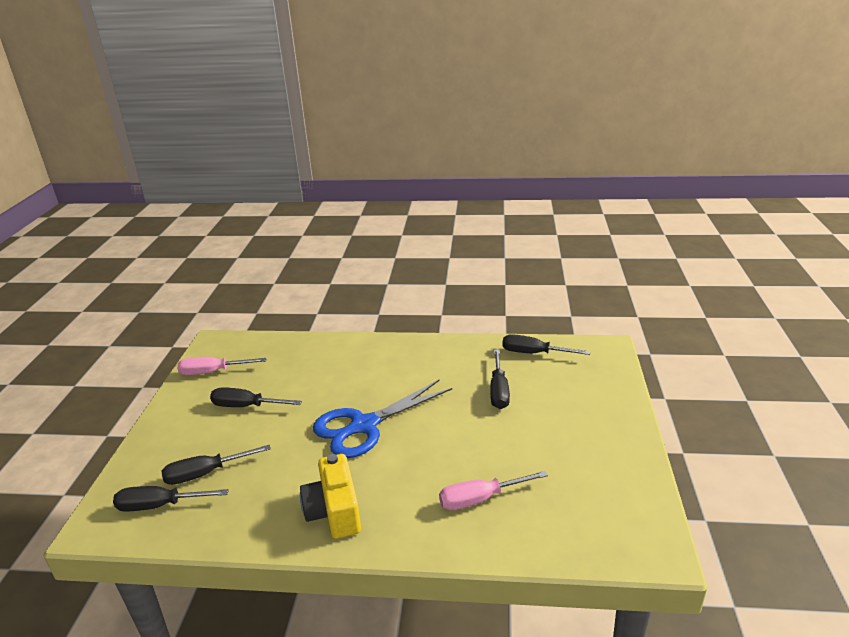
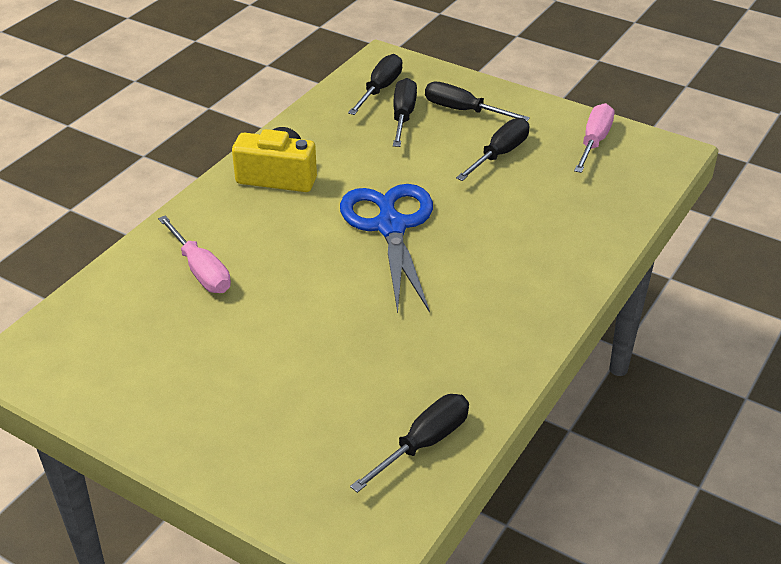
camera: 115 degrees right, 10 degrees up
(480, 499) = (201, 270): pink screwdriver -> pink screwdriver turned 135 degrees clockwise
(499, 390) = (363, 362): black screwdriver -> black screwdriver (463, 110)

